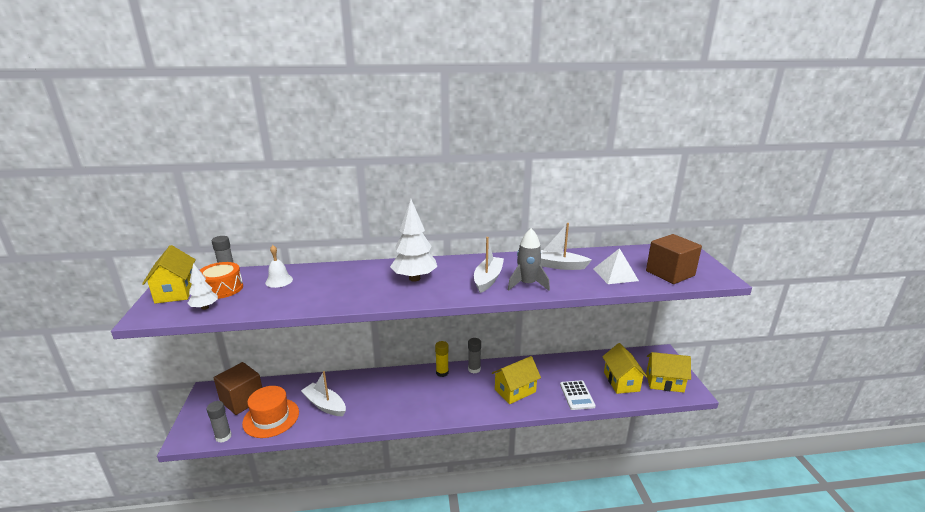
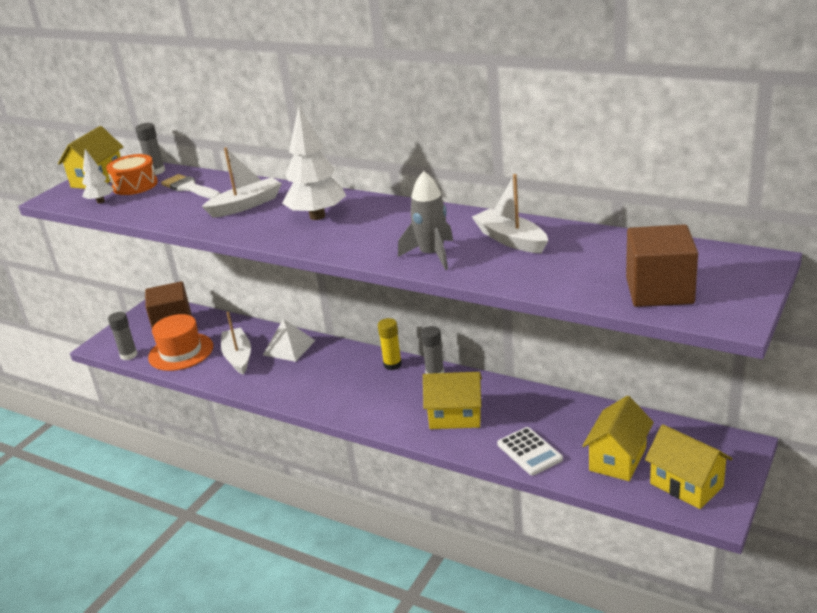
camera: 40 degrees right, 5 degrees up
(279, 281) = (189, 188): white bell -> white brush
(488, 279) = (395, 237): white boat -> white boat (246, 205)
(577, 395) = (529, 452): white calculator -> white calculator turned 60 degrees counterclockwise
(615, 274) = (572, 272): white pyramid -> white pyramid (289, 347)

